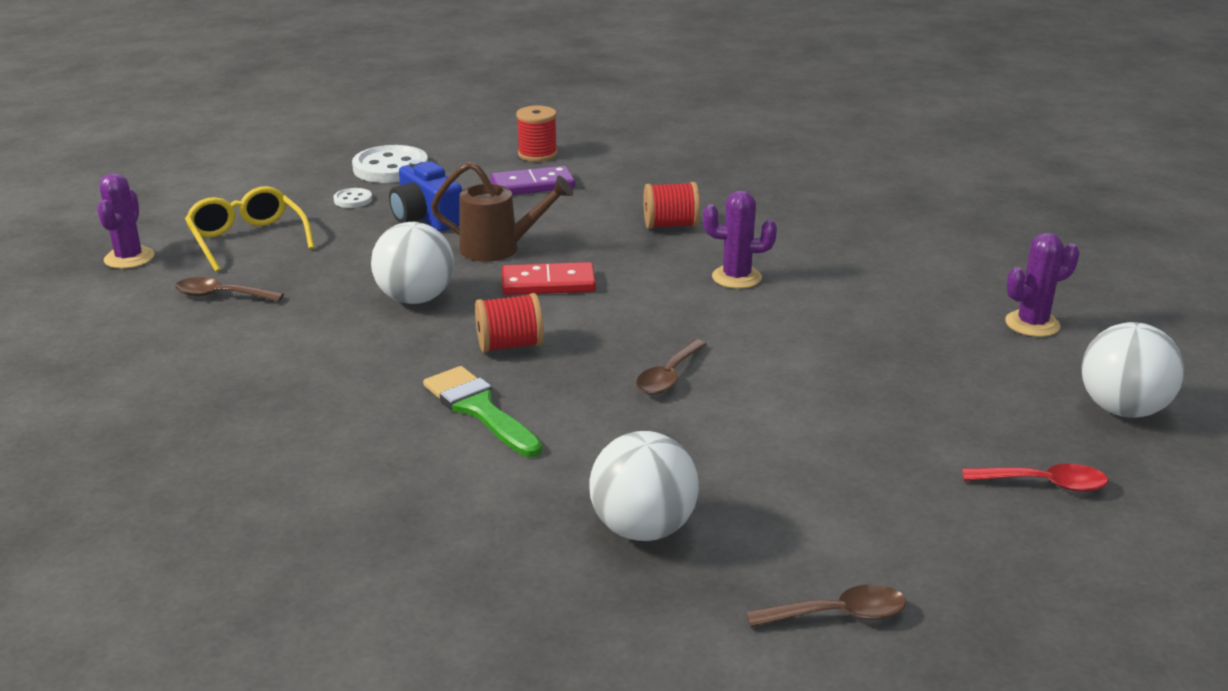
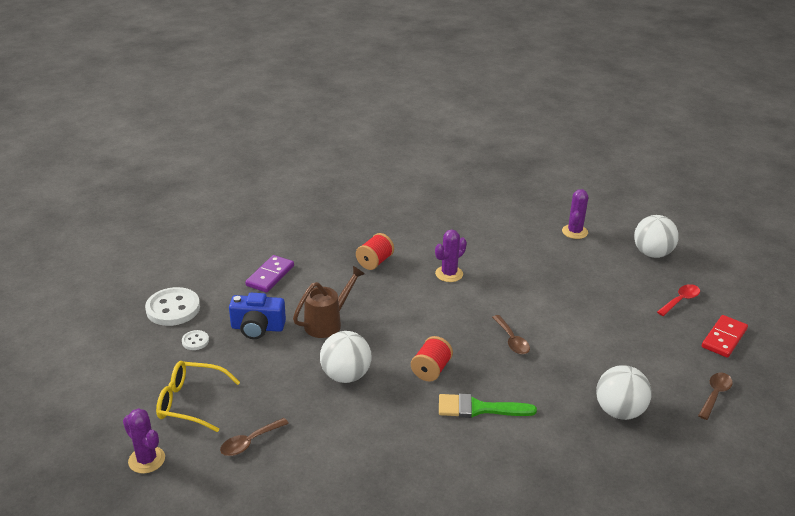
camera: 50 degrees left, 5 degrees up
(537, 154) = (234, 255): red spool -> none
(548, 283) = (385, 327): red domino -> red domino (724, 338)

